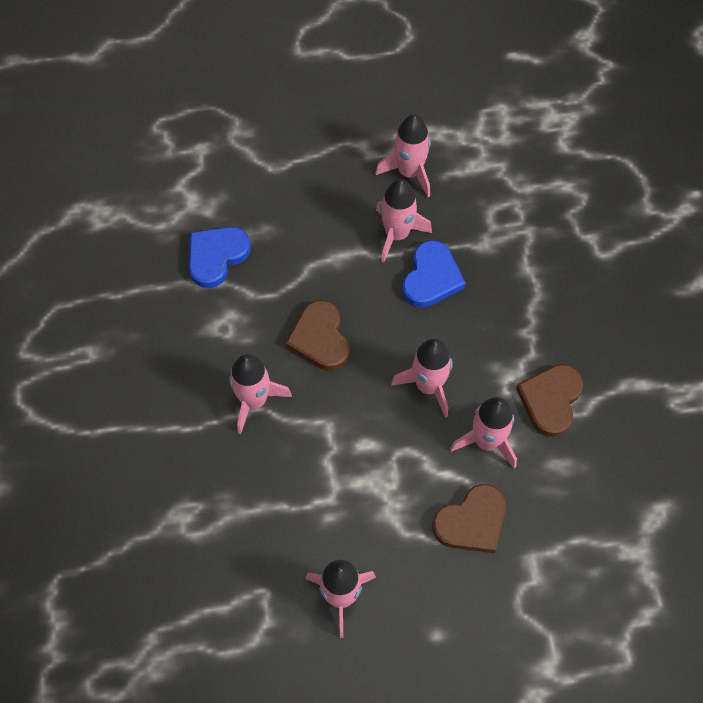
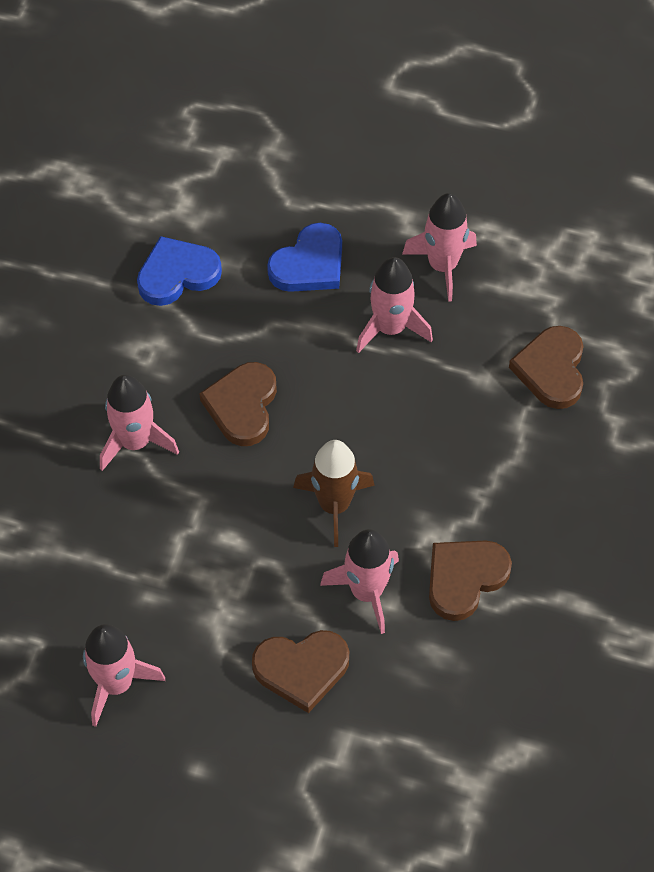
camera: 25 degrees right, 5 degrees down
(428, 386) = (334, 505): pink rocket -> brown rocket
(431, 277) = (403, 390): blue heart -> blue heart (309, 264)
(527, 219) = (551, 370): none -> brown heart

